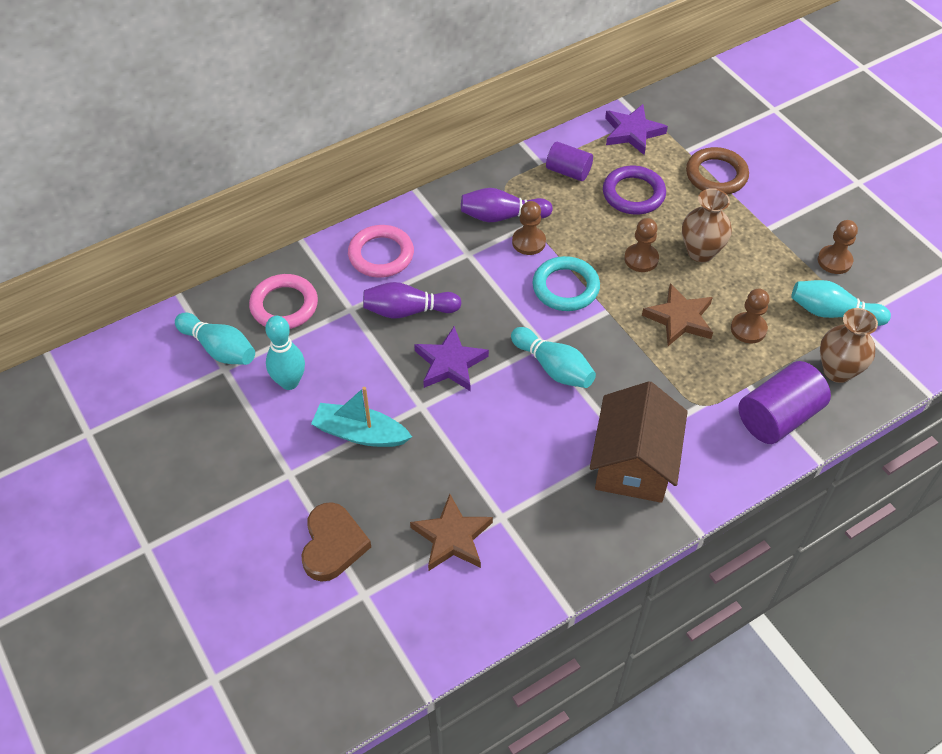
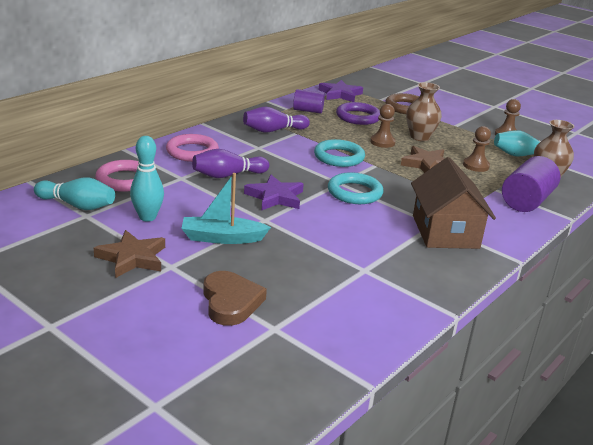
camera: 20 degrees left, 25 degrees down
(452, 537) = (331, 285): brown star -> brown star (132, 258)
(528, 242) = (299, 140): brown pawn -> none
(553, 367) = (354, 192): turquoise bowling pin -> turquoise ring

